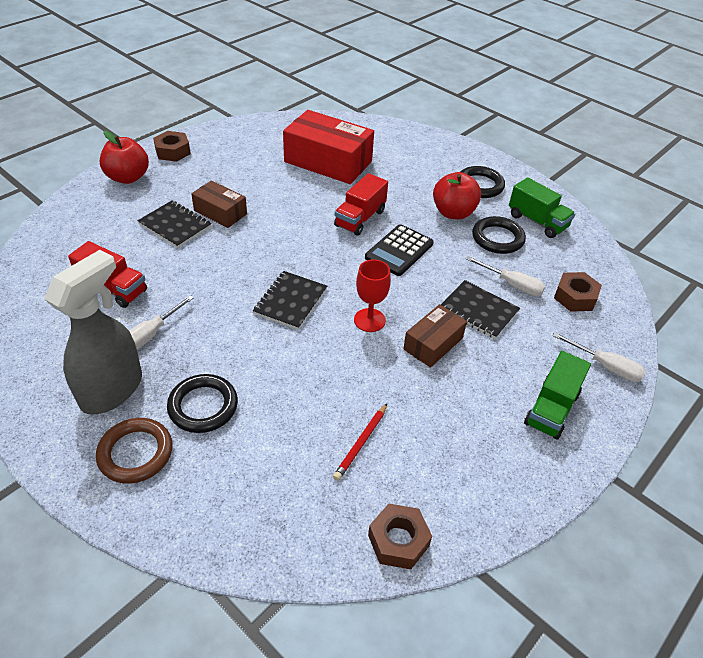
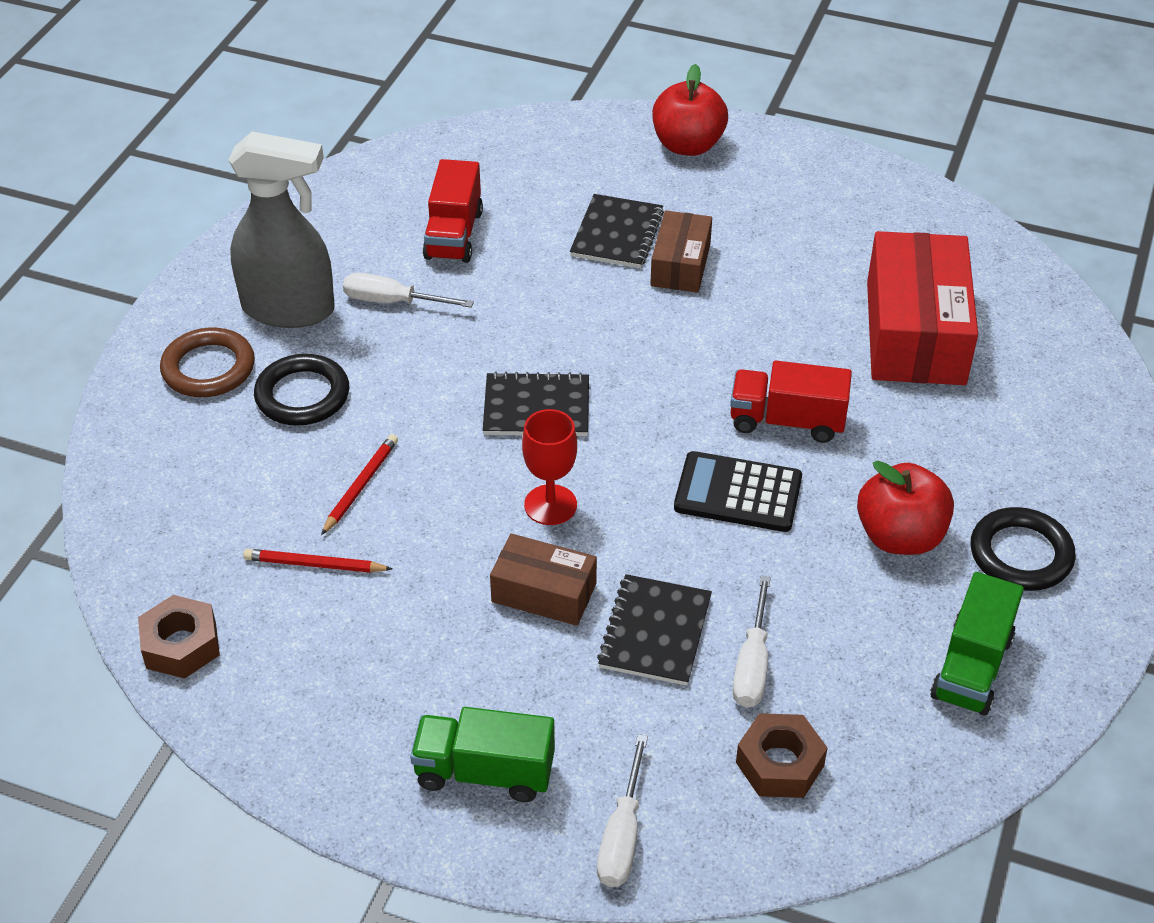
camera: 70 degrees right, 0 degrees up
(173, 151) = (788, 159): brown nut -> none
(305, 399) = (360, 485): none -> red pencil
(497, 238) = (871, 617): black ring -> none

